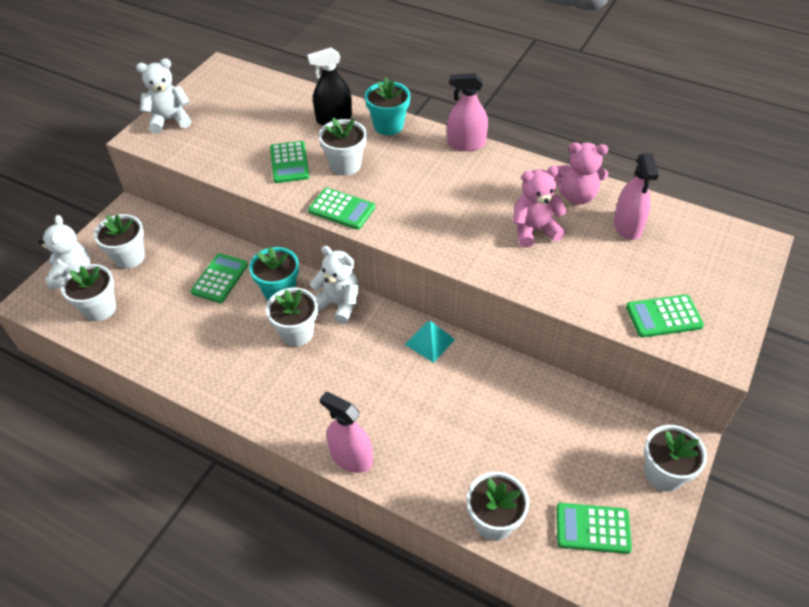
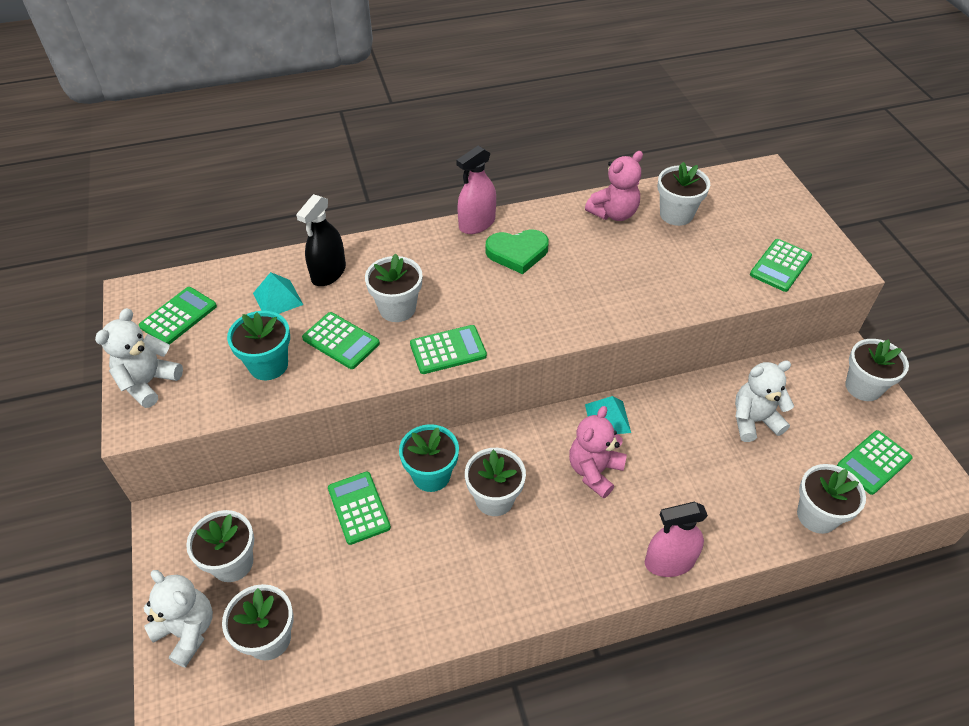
camera: 45 degrees left, 0 degrees up
(226, 94) = (178, 316): none -> green calculator
(287, 116) = (277, 298): none -> turquoise pyramid
(338, 304) = (497, 445): white teddy bear -> white teddy bear (754, 420)
(388, 126) = (389, 248): turquoise flower pot -> turquoise flower pot (268, 365)
(467, 179) = (517, 253): none -> green heart
(534, 230) = (619, 261): pink teddy bear -> pink teddy bear (594, 471)
(627, 226) = (676, 214): pink spray bottle -> white flower pot

